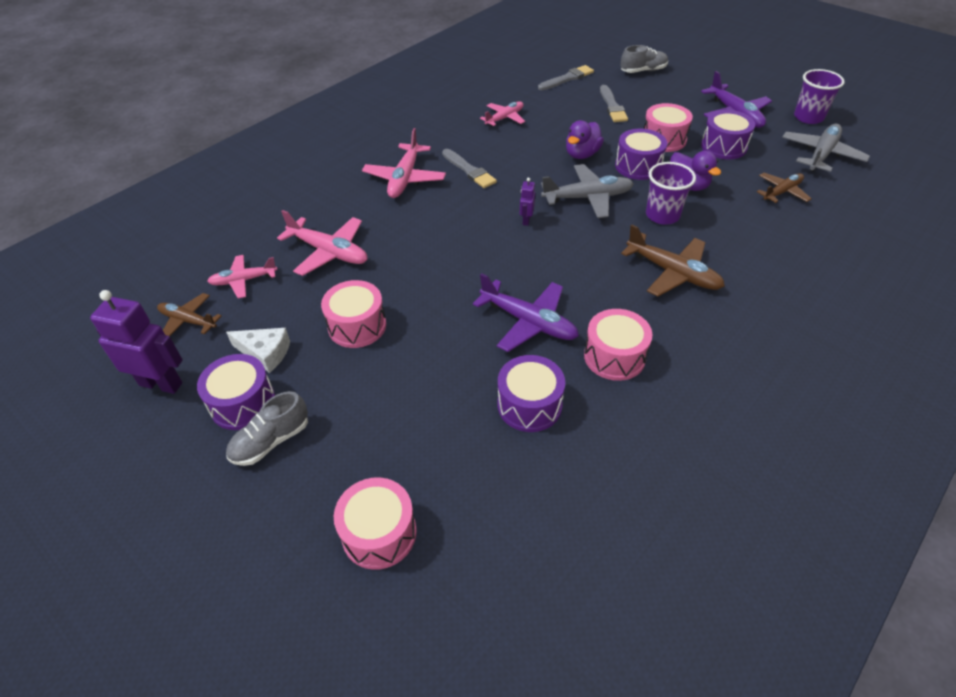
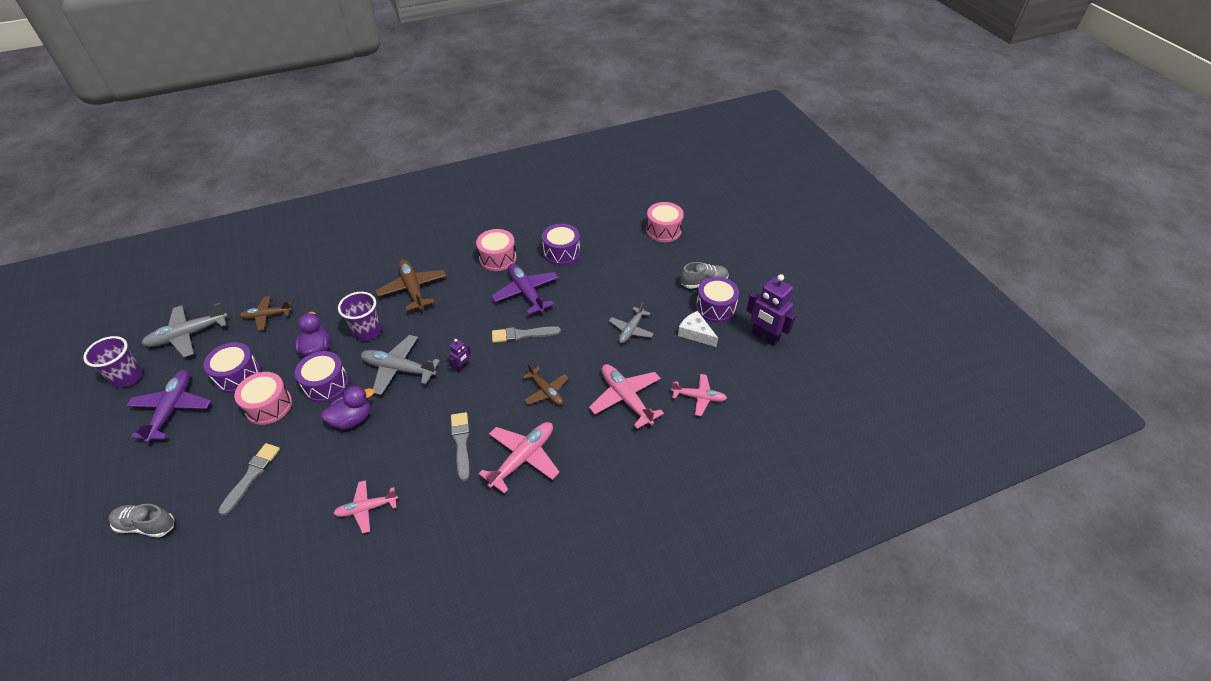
camera: 155 degrees left, 0 degrees up
(188, 321) = (744, 377): brown plane -> brown plane (546, 391)
(357, 326) = (631, 330): pink drum -> grey plane
(567, 78) = (234, 554): grey brush -> grey brush (522, 335)

